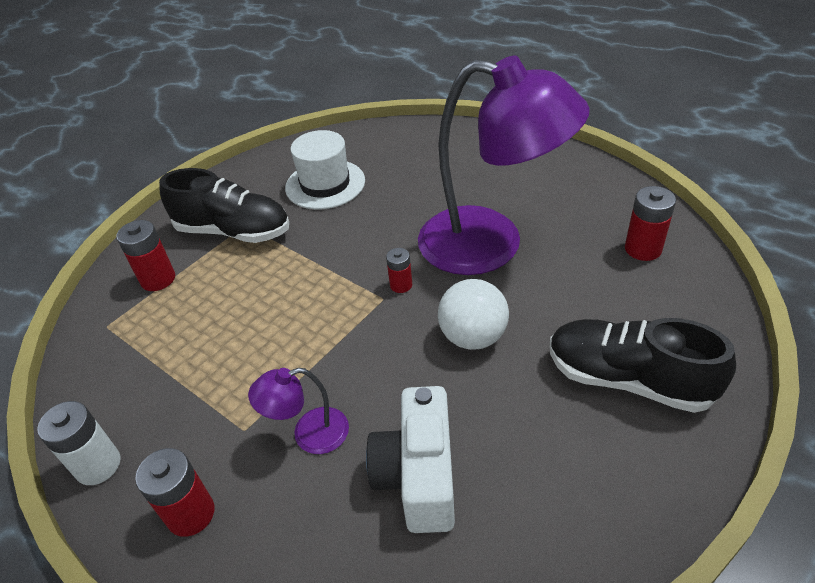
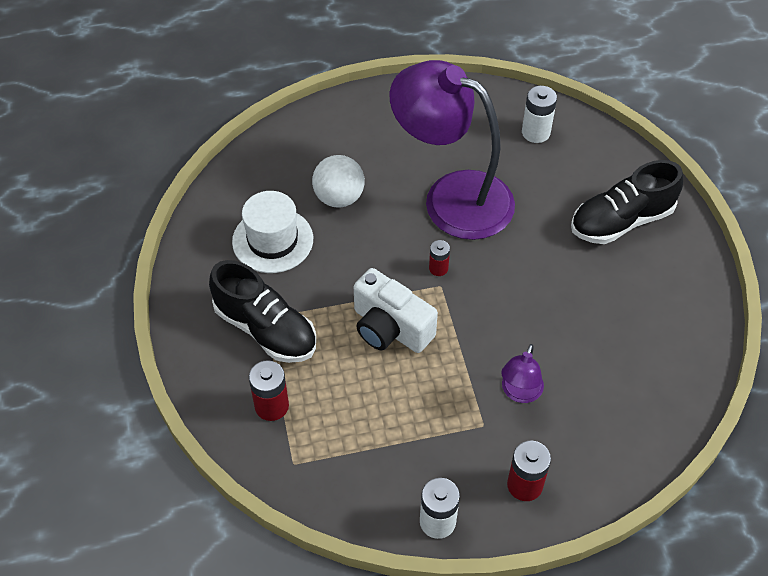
camera: 55 degrees left, 10 degrees up
(233, 231) = (265, 329): black shoe -> black shoe turned 75 degrees clockwise
(418, 476) = (597, 358): white camera -> white camera (390, 328)
(473, 337) = (522, 264): white ball -> white ball (339, 197)
(491, 245) = (452, 197): purple lamp -> purple lamp turned 120 degrees counterclockwise
(643, 249) = (536, 132): red battery -> white battery

